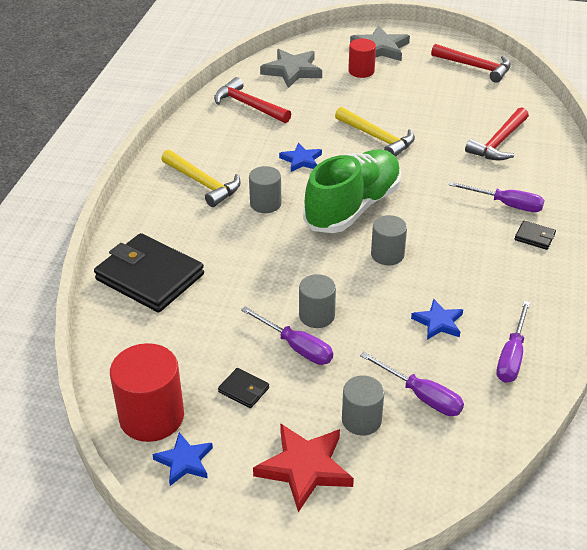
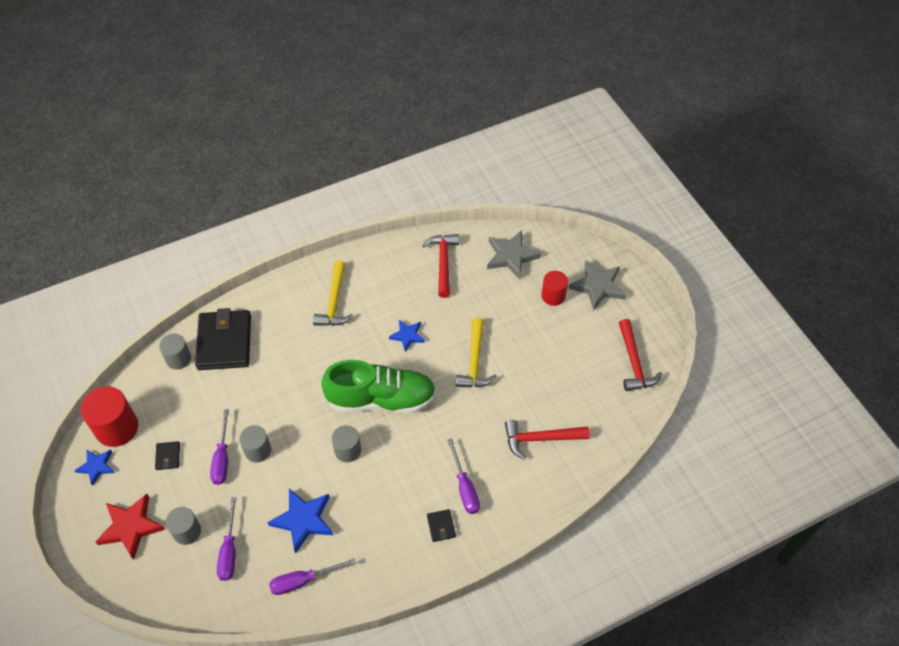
camera: 50 degrees right, 15 degrees up
(265, 204) = (343, 349): grey cylinder -> grey cylinder (178, 359)
(438, 322) = (303, 520): blue star -> blue star, size x1.63

